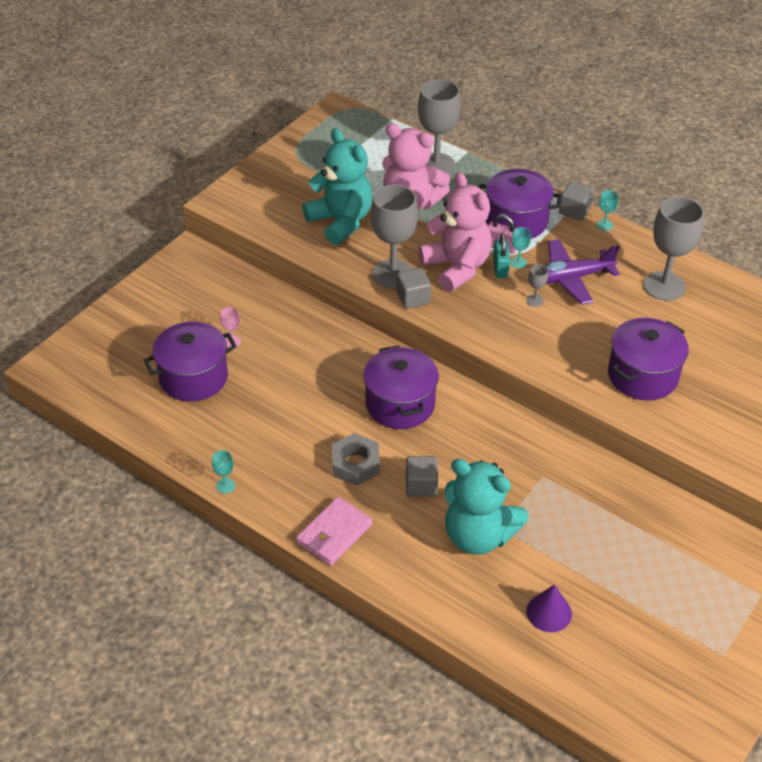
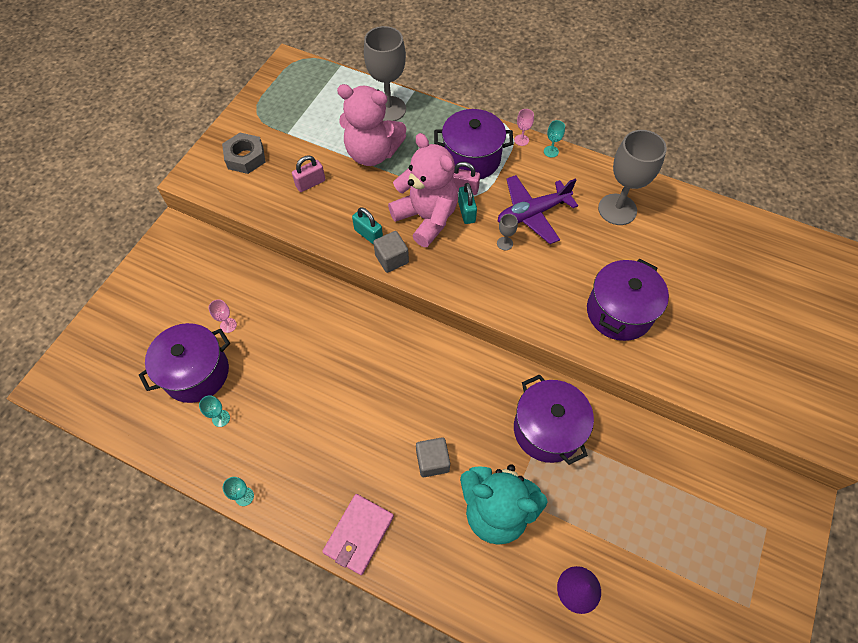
camera: 10 degrees left, 15 degrees up
(341, 221) = (310, 183): turquoise teddy bear -> pink padlock
(355, 464) = (366, 447): grey nut -> grey nut (245, 157)
(393, 274) = (368, 234): grey goblet -> turquoise padlock
(400, 404) = (397, 370): purple pot -> purple pot (547, 429)
(518, 262) = (482, 204): turquoise goblet -> turquoise goblet (221, 418)
(574, 211) = (521, 140): grey cube -> pink goblet

